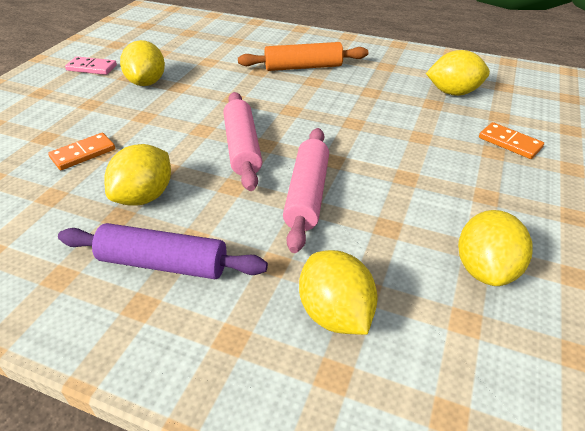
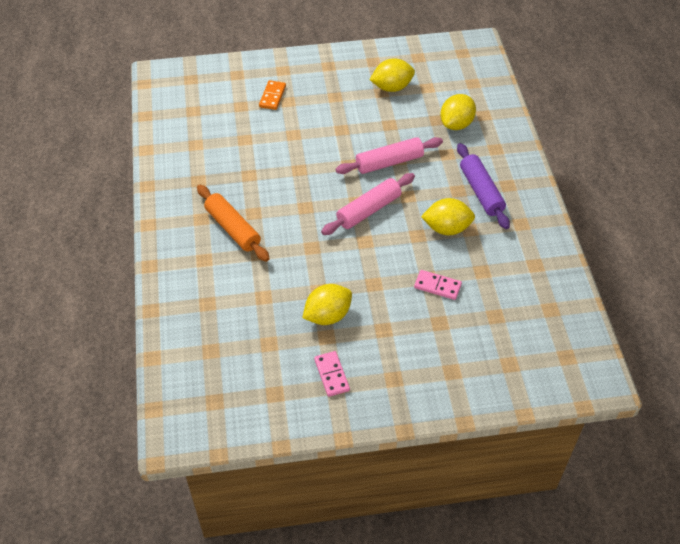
camera: 120 degrees left, 10 degrees up
(83, 154) = (437, 286): orange domino -> pink domino
(453, 92) = (220, 133): yellow lemon -> none

